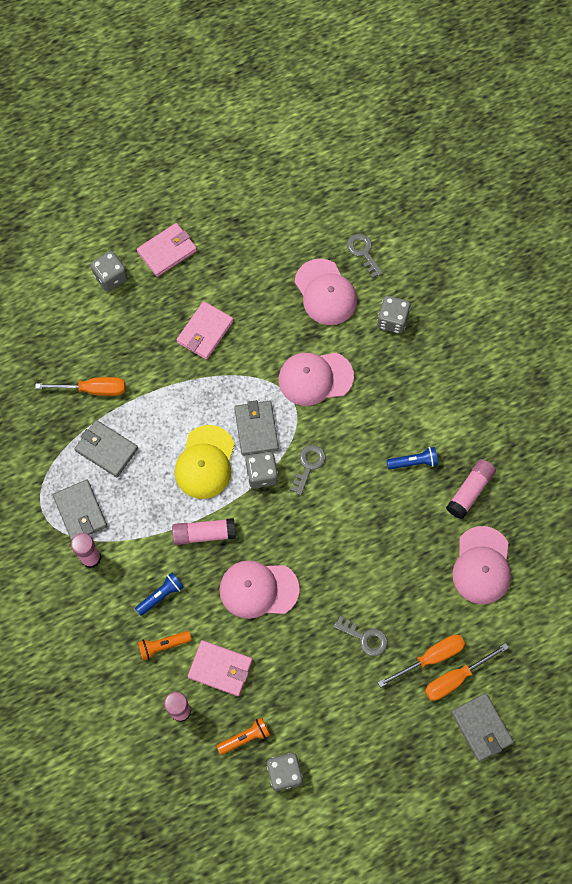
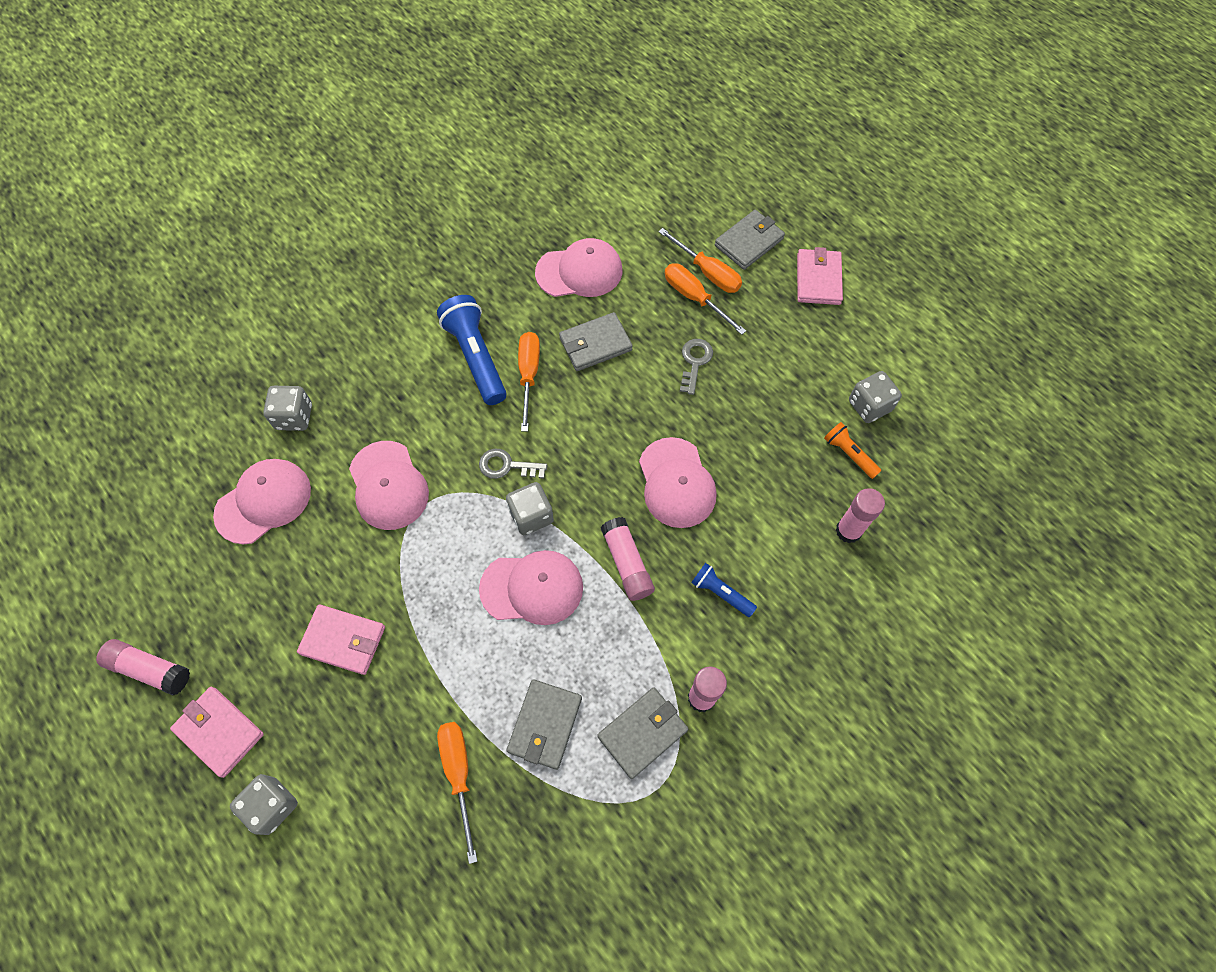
camera: 105 degrees left, 5 degrees down
(163, 645) = (781, 572): orange flashlight -> none
(205, 462) = (532, 588): yellow cap -> pink cap
(220, 668) = (783, 500): pink wallet -> pink wallet (818, 279)
(256, 429) = (472, 537): grey wallet -> grey wallet (595, 344)
(363, 252) = (199, 470): grey key -> none
(386, 499) = (529, 375): none -> orange screwdriver
(413, 462) = (476, 357): blue flashlight -> blue flashlight, size x1.86
(470, 491) = (498, 297): pink glue stick -> pink glue stick (150, 669)

